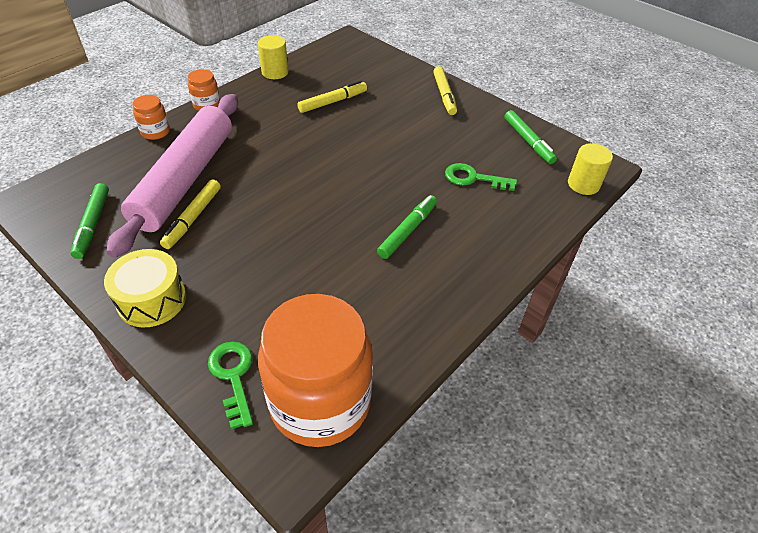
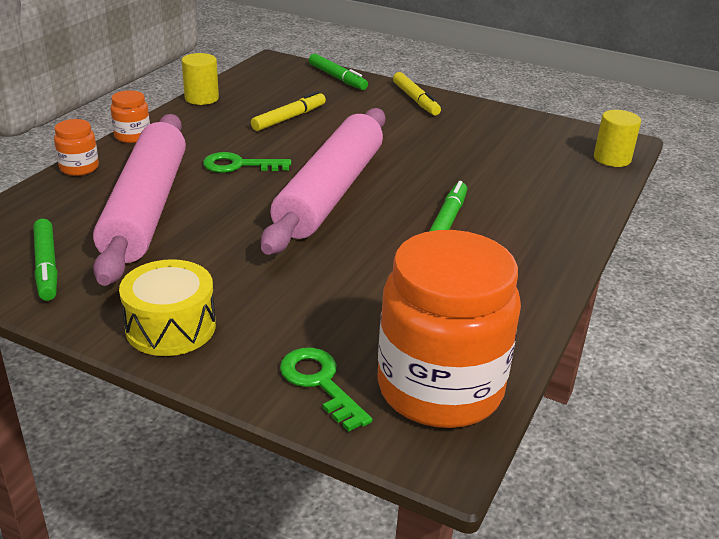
camera: 15 degrees left, 15 degrees down
(193, 218) = (178, 243): yellow marker -> none
(329, 185) = (330, 192): none -> pink rolling pin
(473, 178) = (492, 167): green key -> green key (239, 165)
(528, 141) = (532, 130): green marker -> green marker (337, 78)

